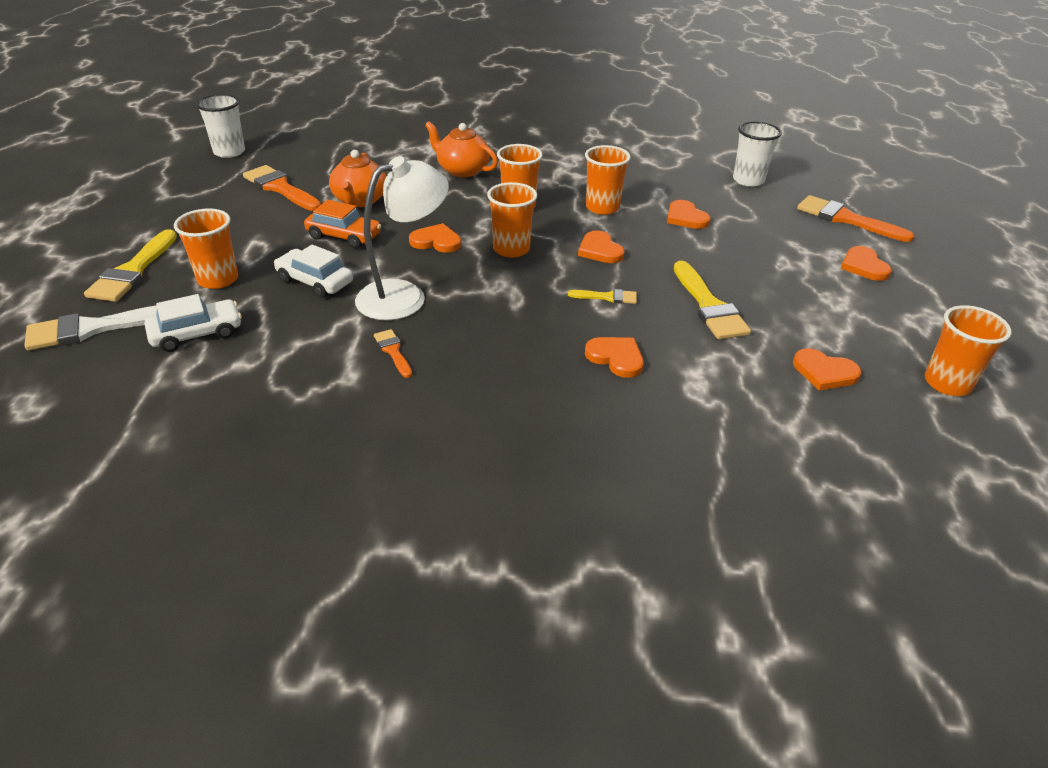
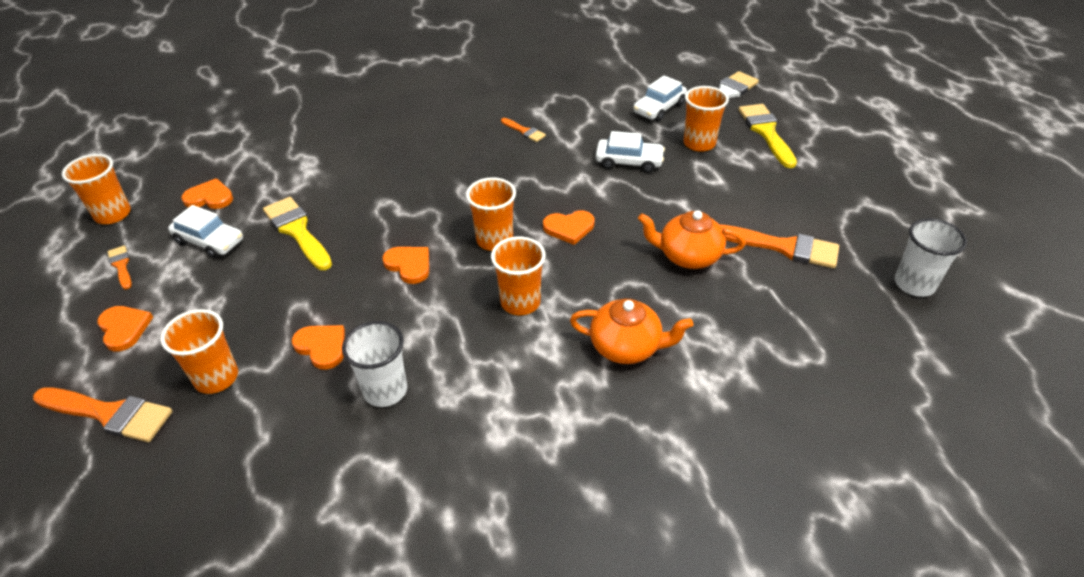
camera: 160 degrees right, 5 degrees up
(344, 236) = (654, 209): orange car -> none
(360, 200) = (688, 256): orange teapot -> orange teapot turned 60 degrees counterclockwise
(404, 296) = (551, 170): white lamp -> none
(602, 207) = (425, 332): orange cup -> orange cup (216, 378)
(607, 297) = (387, 214): yellow brush -> none
(616, 358) = (368, 167): orange heart -> none
(748, 180) = (230, 466): white cup -> white cup (385, 390)
(807, 320) = (209, 241): none -> white car
(898, 319) = (121, 266): none -> orange brush

